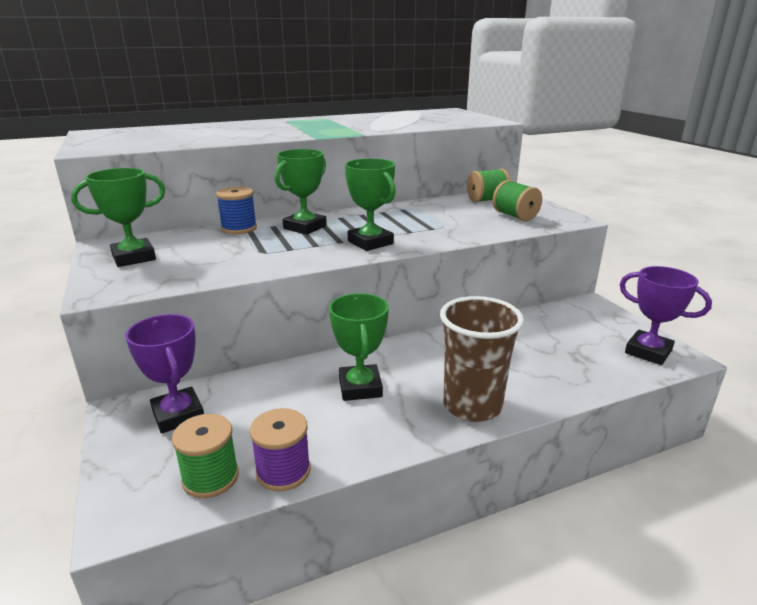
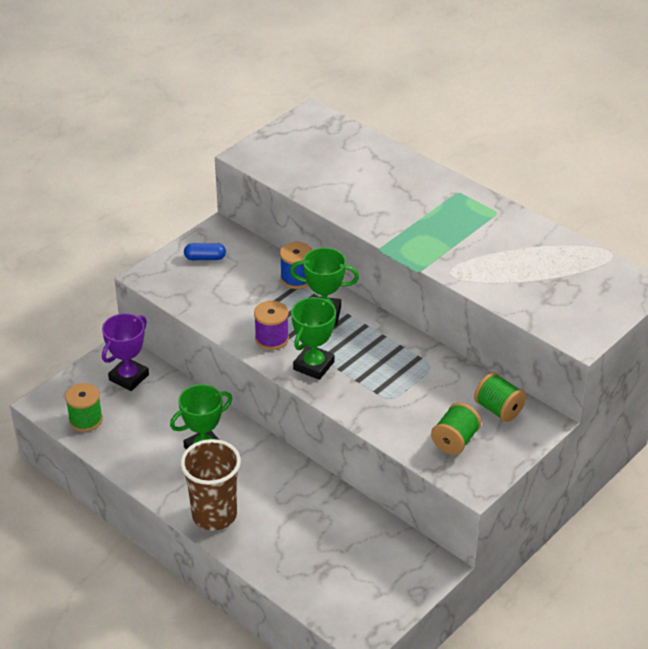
camera: 65 degrees right, 15 degrees up
(134, 257) = (205, 258): green trophy -> blue capsule
(283, 471) = (105, 447): purple spool -> purple spool (272, 338)
(648, 352) = (358, 614): purple trophy -> none

